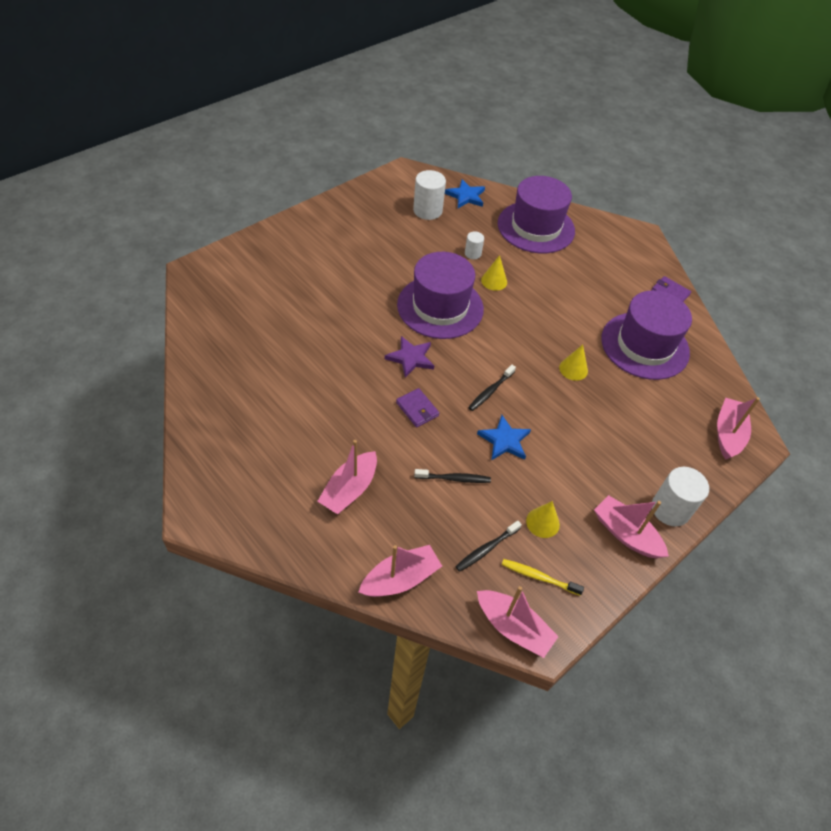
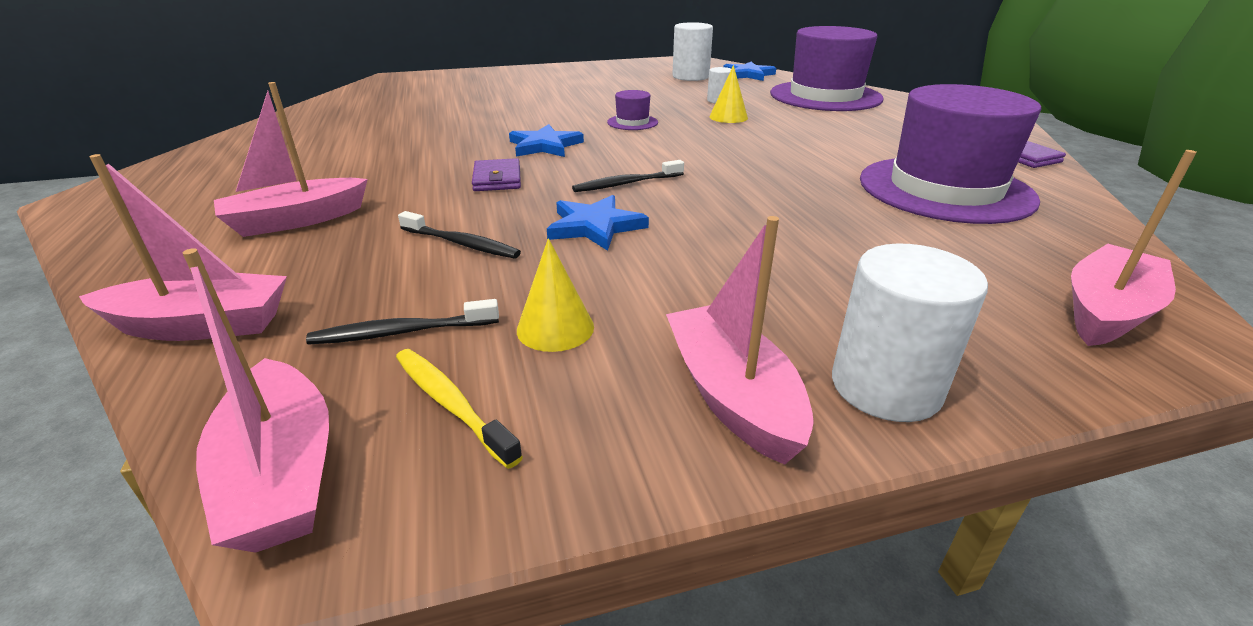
camera: 30 degrees right, 20 degrees down
(410, 358) = (544, 146): purple star -> blue star
(440, 307) = (632, 122): purple hat -> purple hat, size x0.41
(573, 369) = (788, 188): yellow cone -> none

